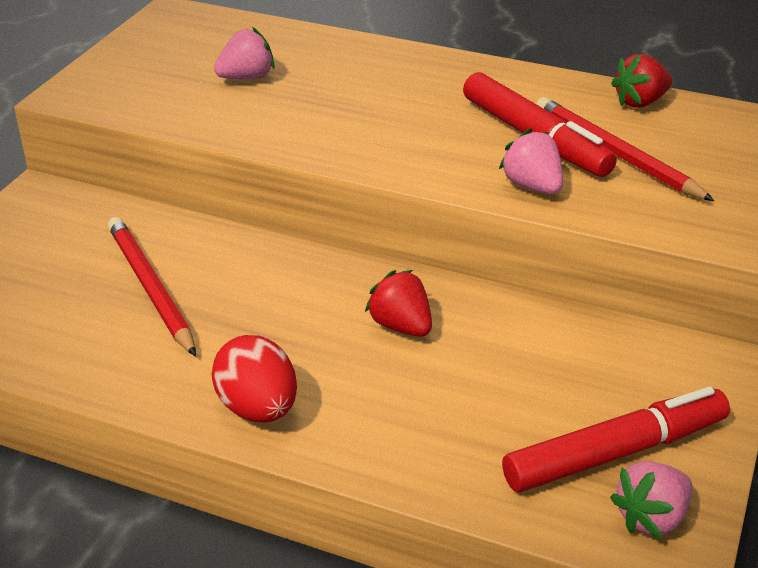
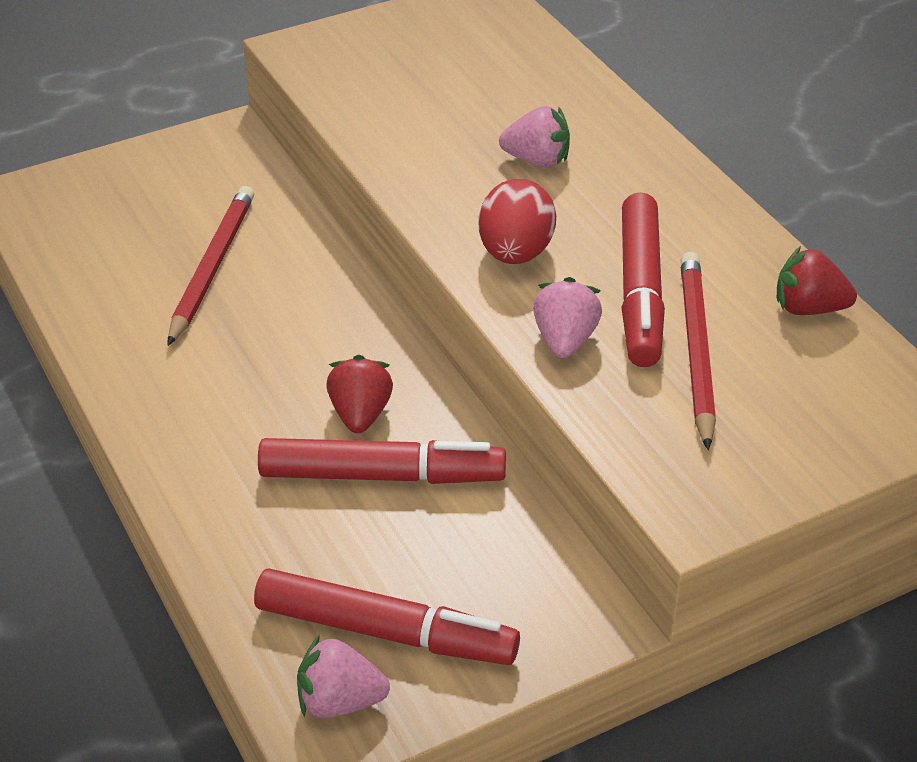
camera: 40 degrees right, 5 degrees up
(247, 77) = (461, 98): pink strawberry -> pink strawberry (537, 160)
(258, 409) = (166, 418): red egg -> red egg (515, 253)
(471, 356) = (382, 475): none -> red marker

